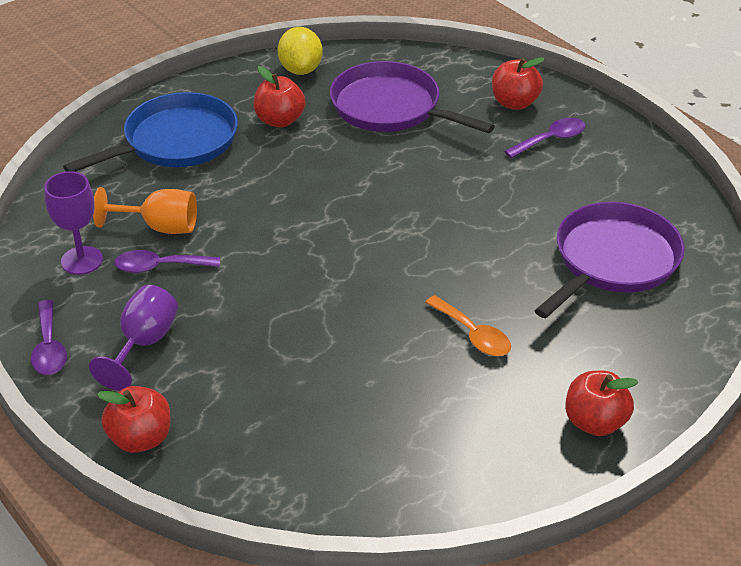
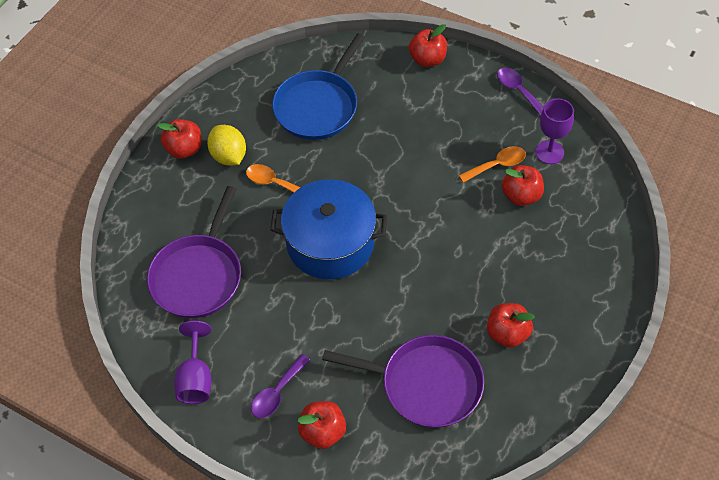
camera: 160 degrees right, 15 degrees up
(143, 344) = (466, 110): purple goblet -> purple goblet (196, 378)
(160, 227) = (521, 195): orange goblet -> red apple
(160, 267) = (497, 165): purple spoon -> orange spoon
(176, 141) = (571, 280): blue pan -> blue pan (318, 106)
(300, 69) = (530, 408): yellow lemon -> yellow lemon (229, 156)
(429, 247) = (330, 243): none -> blue pot

